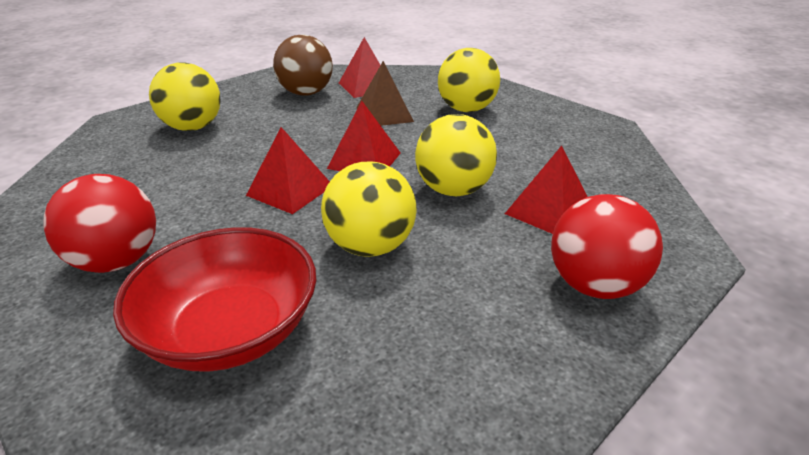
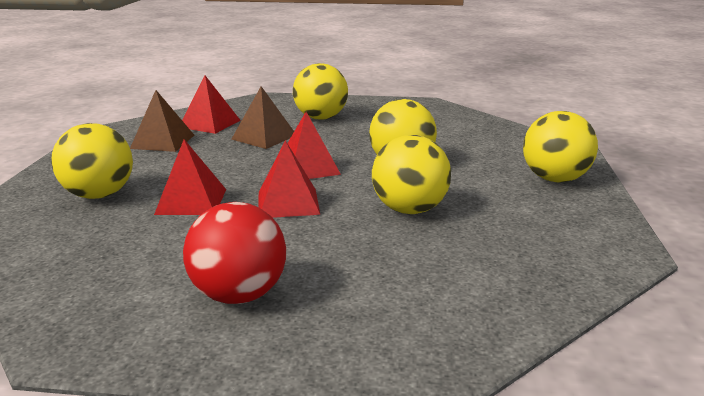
camera: 40 degrees left, 10 degrees down
(230, 330) = (411, 285): red bowl -> none
(306, 93) = (162, 141): brown ball -> brown pyramid
(549, 211) = (474, 155): red pyramid -> red pyramid (191, 201)
(594, 285) = (554, 179): red ball -> yellow ball

